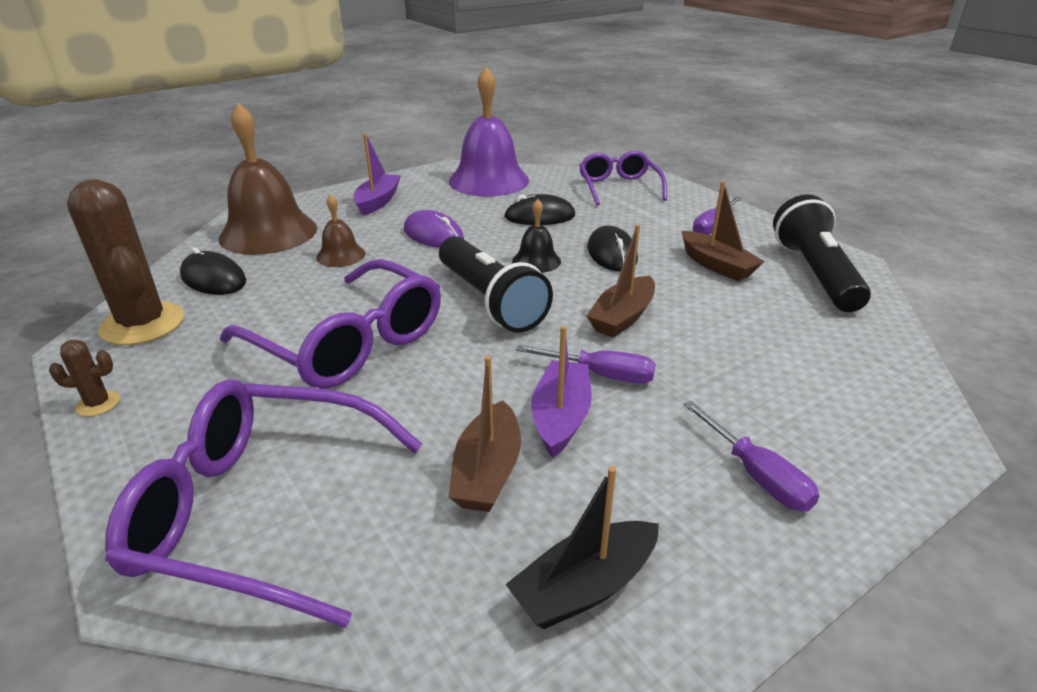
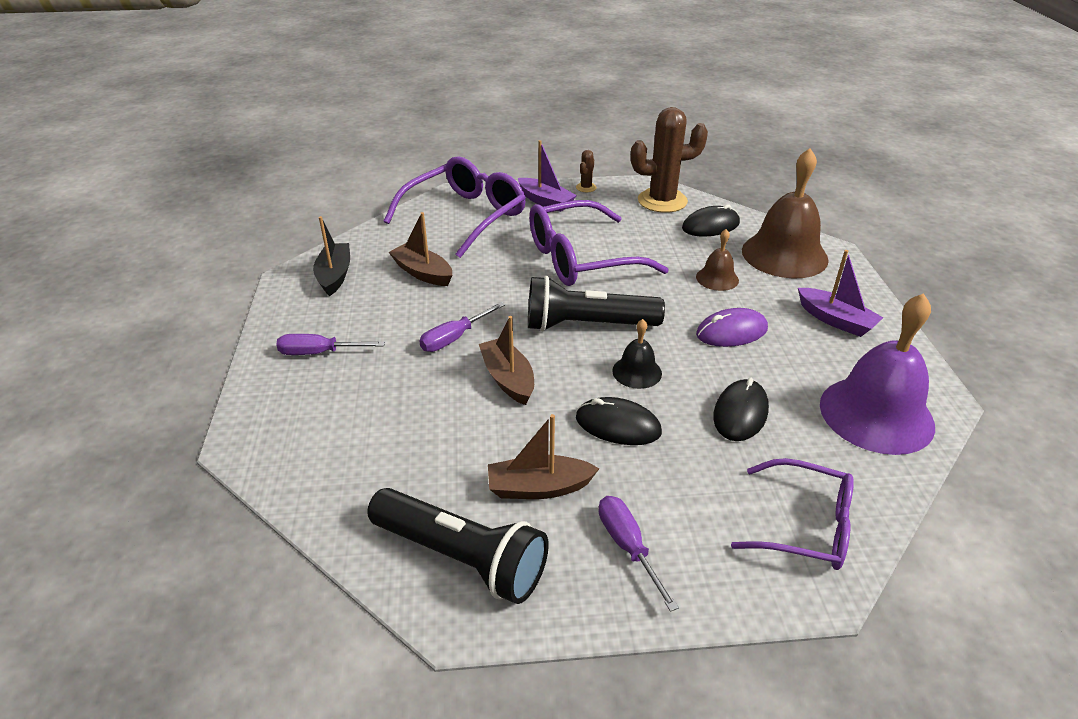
camera: 120 degrees right, 5 degrees up
(561, 417) = (434, 308): purple boat -> purple boat (545, 201)

